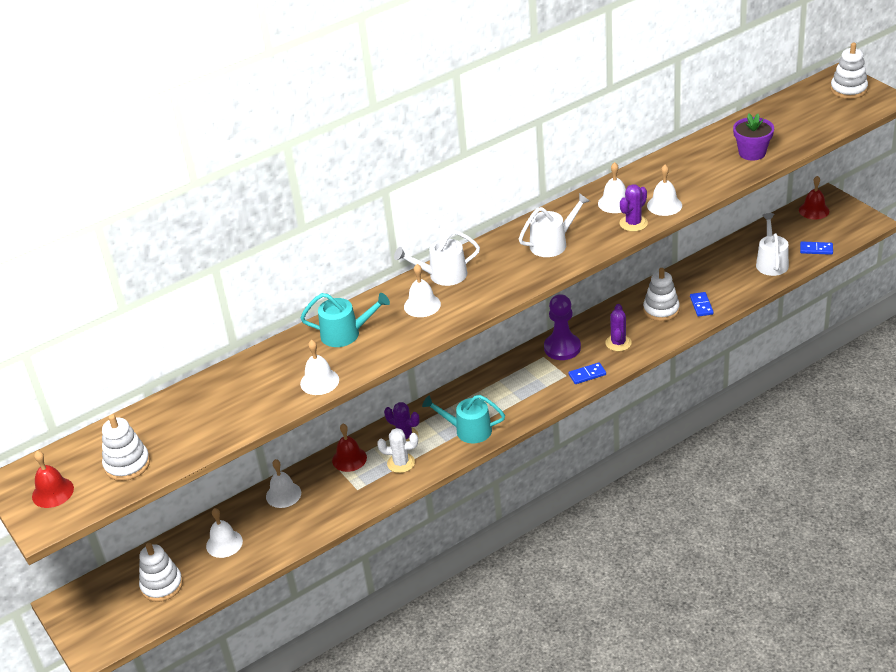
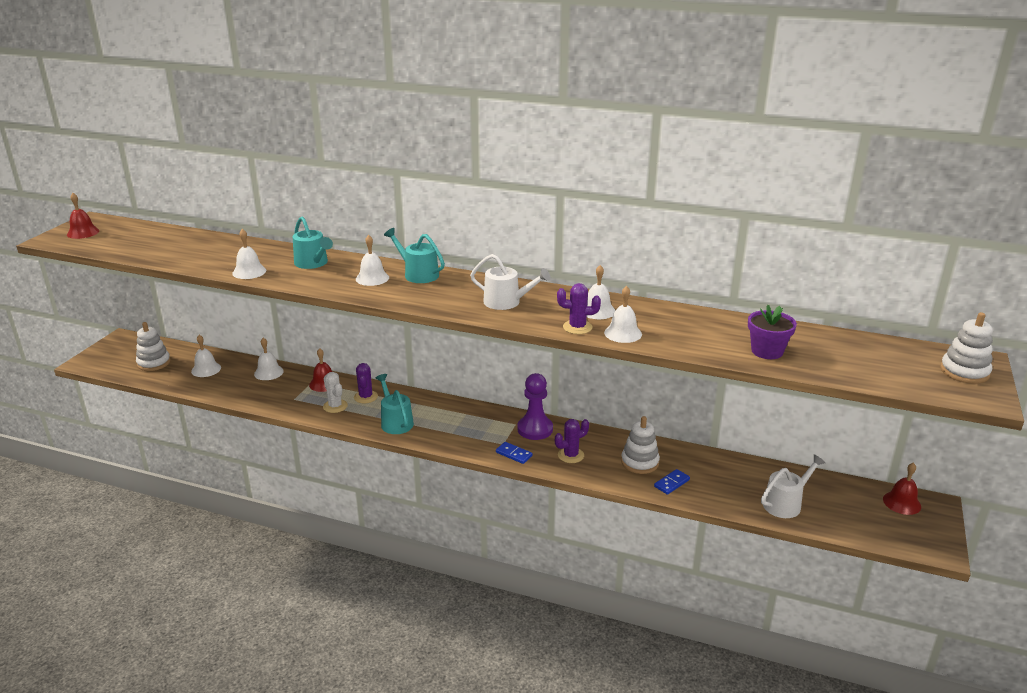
camera: 50 degrees right, 10 degrees down
(127, 464) = (121, 243): white stacking toy -> none
(443, 275) = (418, 274): white watering can -> turquoise watering can
(816, 249) = (843, 526): blue domino -> none

